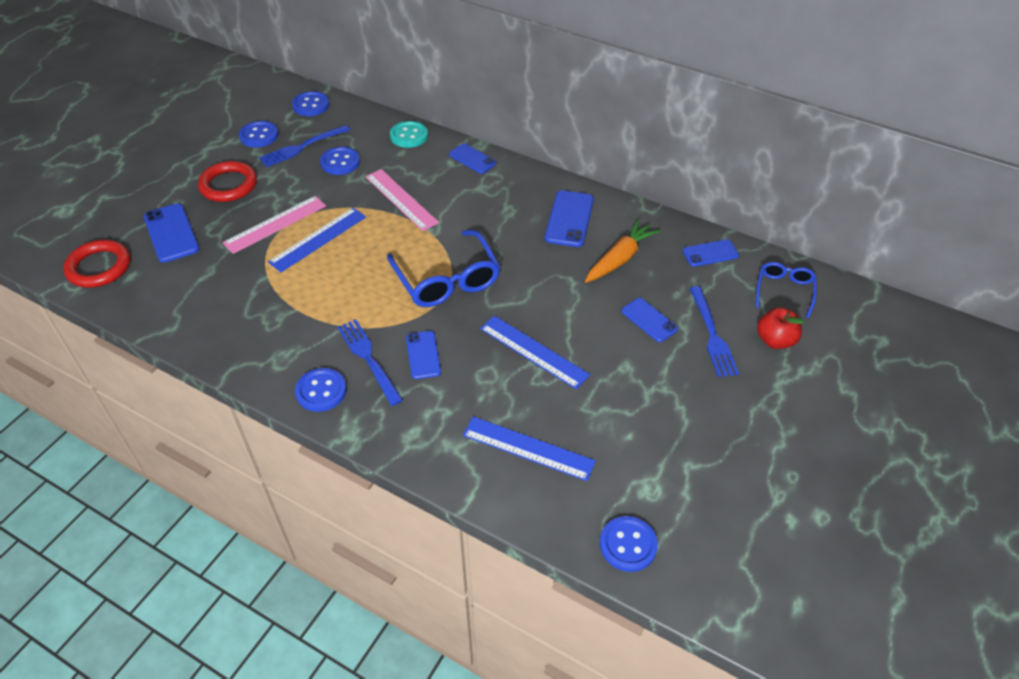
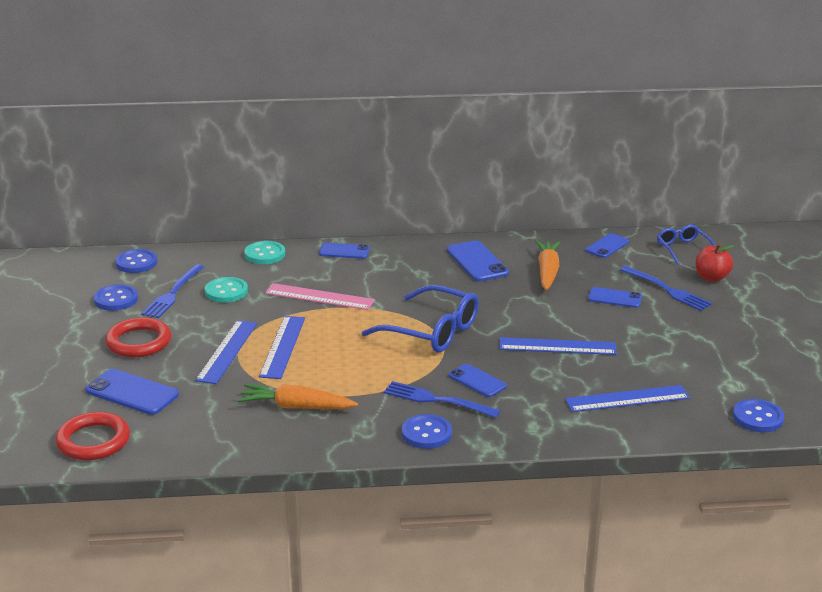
camera: 35 degrees left, 20 degrees down
(260, 307) = (296, 407): none -> orange carrot
(275, 224) = (227, 351): pink ruler -> blue ruler
(340, 162) = (226, 291): blue button -> turquoise button

